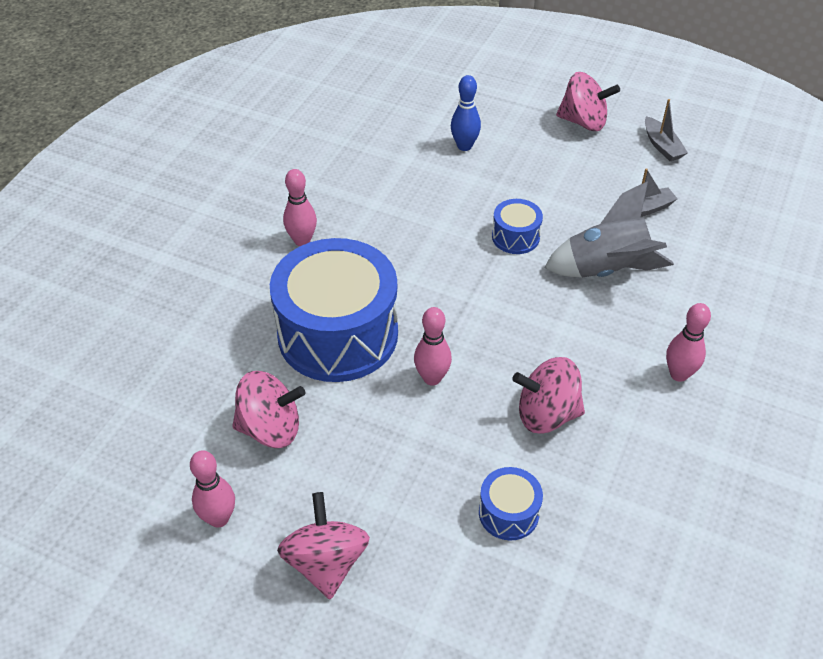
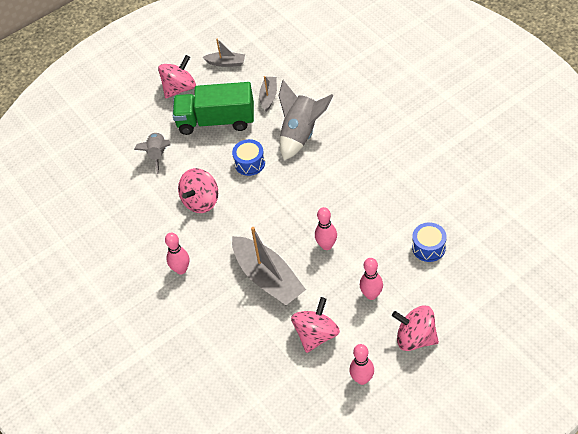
camera: 55 degrees left, 5 degrees up
(338, 334) = (268, 278): blue drum -> grey boat
(464, 146) = (157, 155): blue bowling pin -> grey rocket
(546, 414) = (380, 205): pink spinning top -> pink spinning top (201, 201)
(559, 176) = (216, 121): none -> green truck
(679, 374) = (387, 139): pink bowling pin -> pink bowling pin (371, 295)

